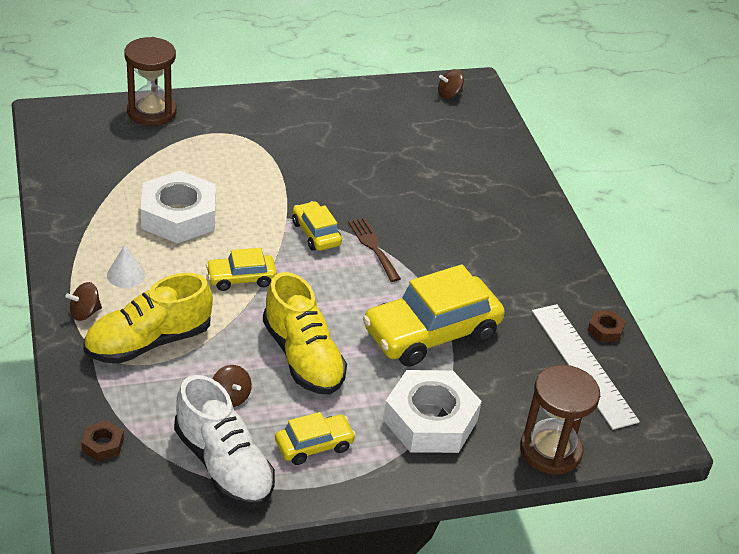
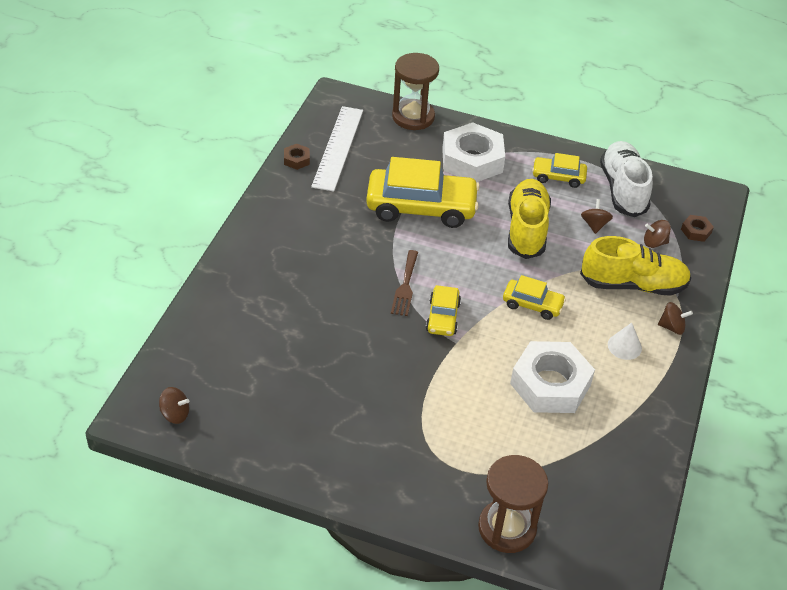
camera: 145 degrees left, 5 degrees up
(148, 405) = (654, 243): none -> brown spinning top

